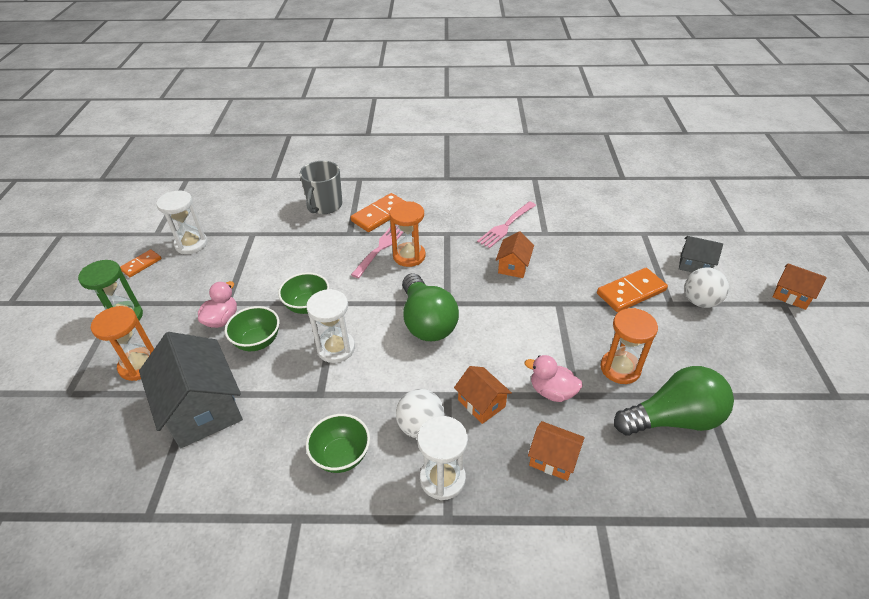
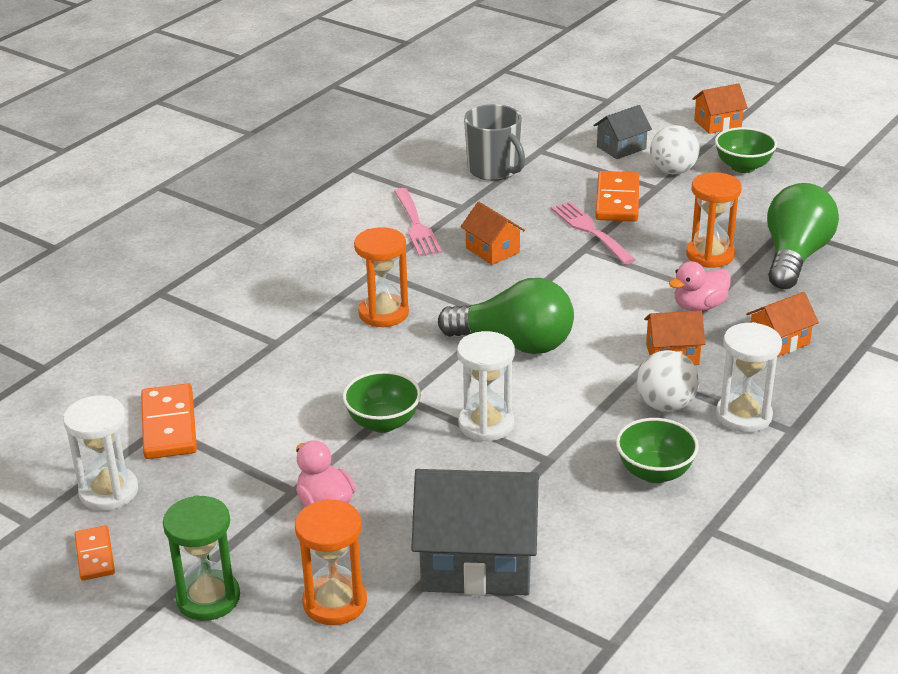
camera: 55 degrees left, 10 degrees down
(257, 341) = (404, 483): green bowl -> green bowl (743, 167)
(325, 206) = (183, 342): grey mug -> grey mug (494, 170)
(380, 214) = (269, 305): orange domino -> orange domino (169, 425)
(381, 248) = (340, 328): pink fork -> pink fork (590, 231)

